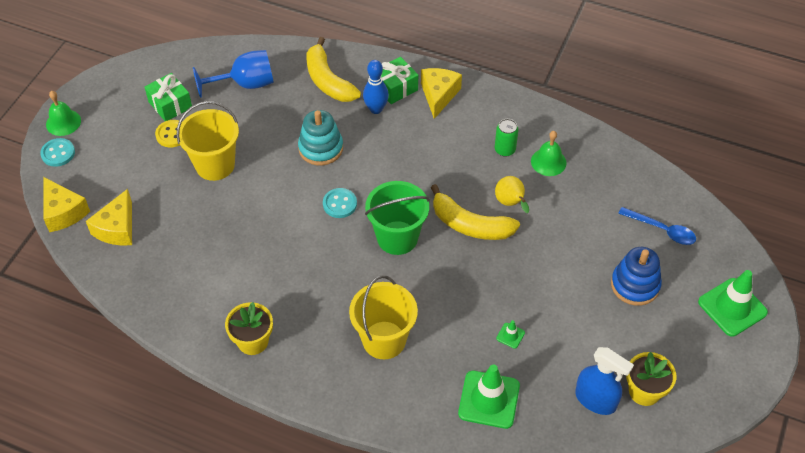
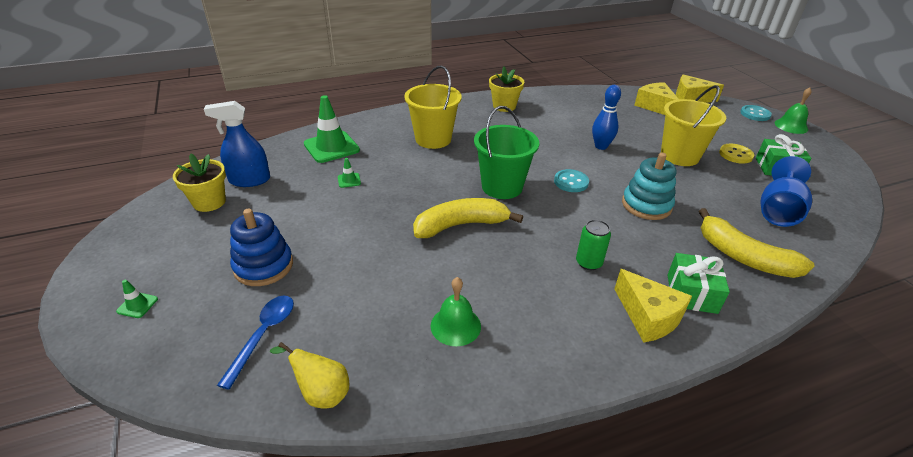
camera: 135 degrees right, 15 degrees down
(328, 81) = (744, 257): yellow banana -> yellow banana turned 150 degrees counterclockwise
(376, 109) = (669, 261): blue bowling pin -> blue bowling pin (601, 146)
(505, 150) = (512, 307): green can -> green can (588, 263)
(510, 203) = (447, 262): yellow pear -> yellow pear (321, 393)
(662, 230) = (263, 335): blue spoon -> blue spoon turned 120 degrees clockwise
(732, 307) = (137, 305): green traffic cone -> green traffic cone, size x0.43

